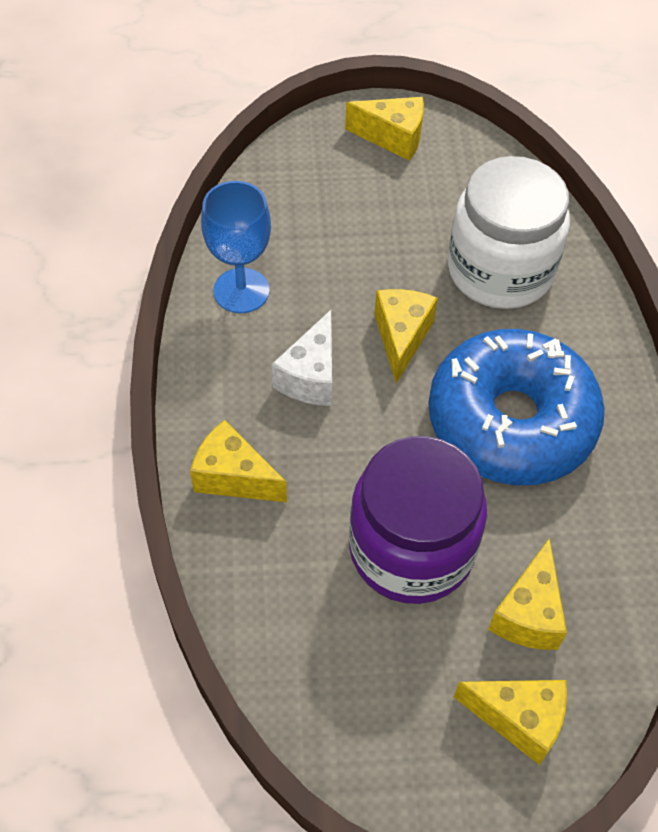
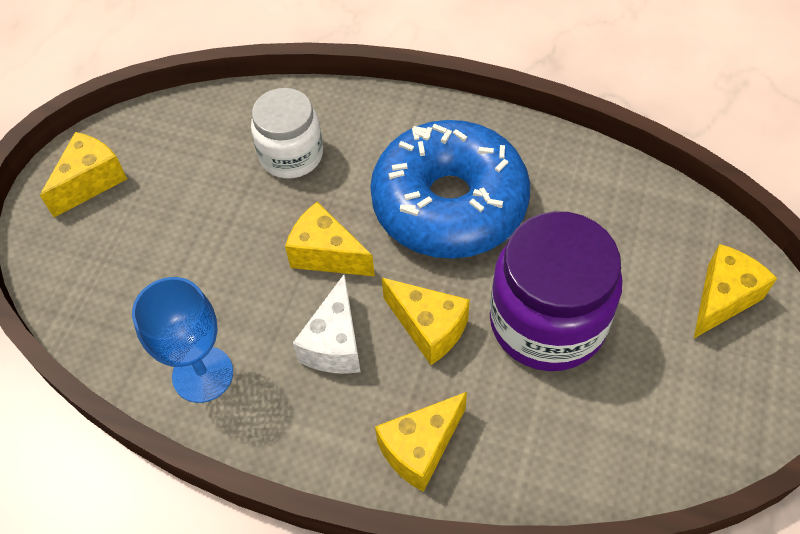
camera: 65 degrees left, 0 degrees up
(311, 376) = (335, 344): white cheese -> white cheese turned 60 degrees clockwise
(500, 270) = (291, 155): white jar -> white jar, size x0.63
(528, 613) = (632, 258): yellow cheese -> yellow cheese (429, 328)

